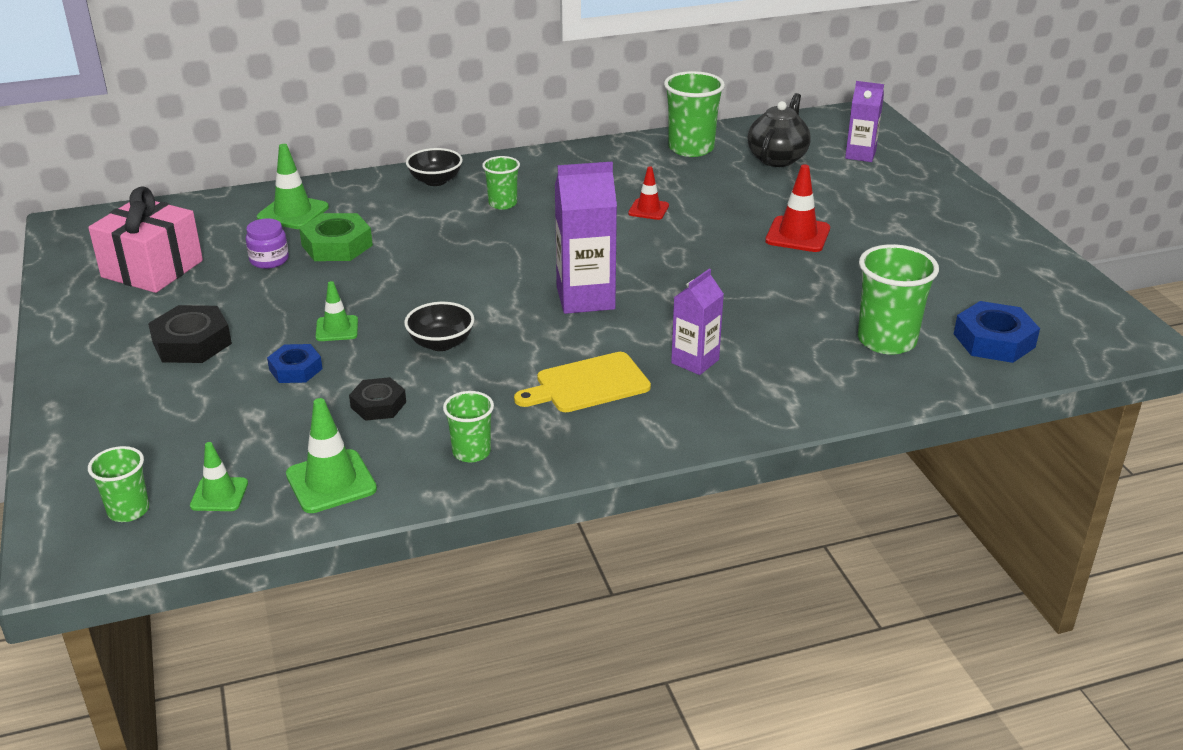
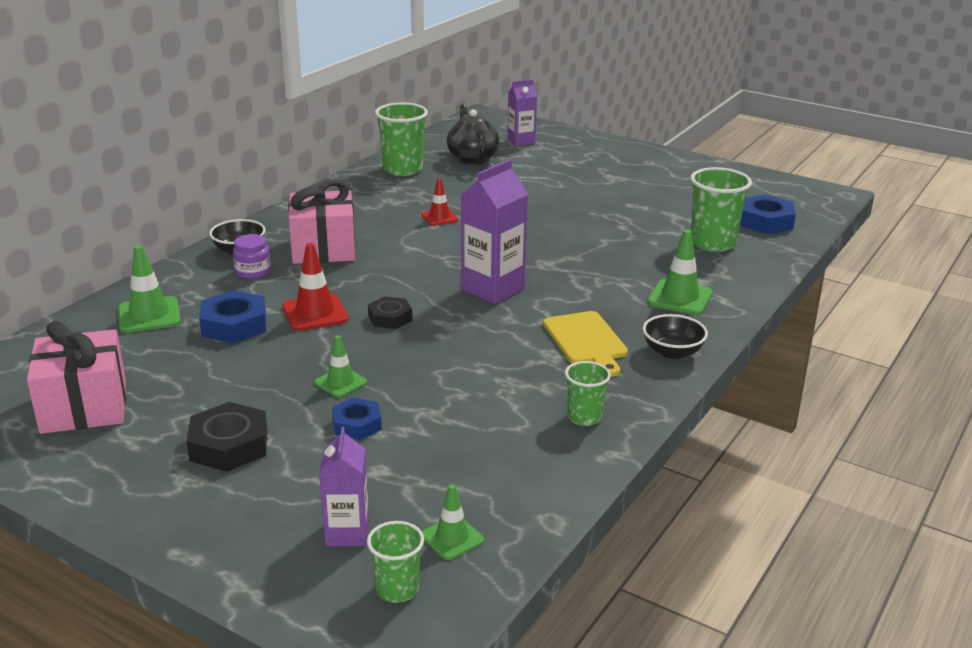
camera: 40 degrees left, 5 degrees down
(269, 260) = (190, 357): purple jar -> purple jar (253, 272)
(331, 482) = (521, 485): green traffic cone -> green traffic cone (680, 297)
(337, 245) = (234, 325): green nut -> blue nut
(378, 405) = (465, 418): black nut -> black nut (390, 318)
(441, 343) = (440, 358): black bowl -> black bowl (672, 352)
(502, 203) = (323, 249): green cup -> pink gift
(587, 384) = (586, 341): yellow cutting board -> yellow cutting board turned 45 degrees counterclockwise
(695, 361) = (628, 299): purple carton -> purple carton (347, 533)
(797, 235) = (562, 201): red traffic cone -> red traffic cone (315, 313)

